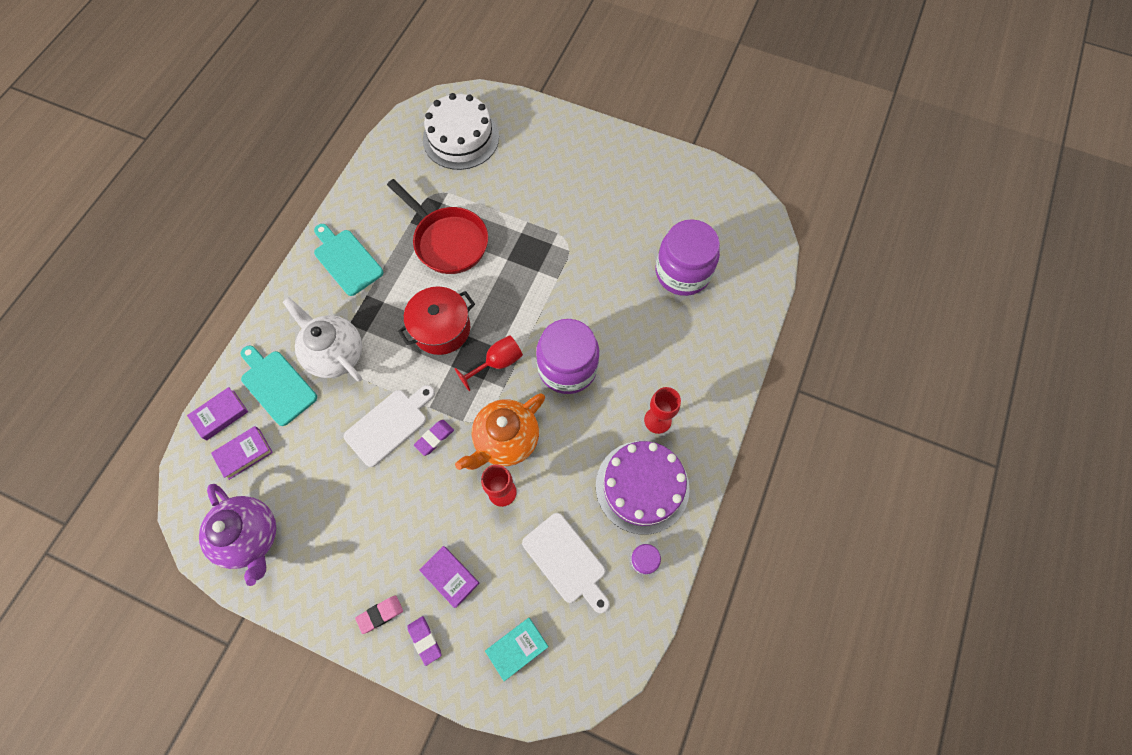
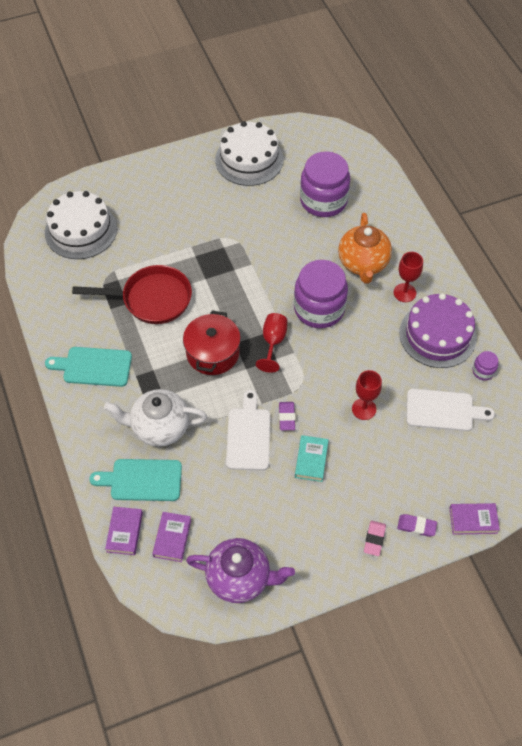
camera: 45 degrees left, 10 degrees down
(450, 577) = (389, 480): purple book -> purple book (473, 520)
(505, 440) = (331, 380): orange teapot -> orange teapot (363, 264)
(517, 648) = (471, 479): turquoise book -> turquoise book (311, 460)
(660, 183) = (249, 159): none -> white cake

